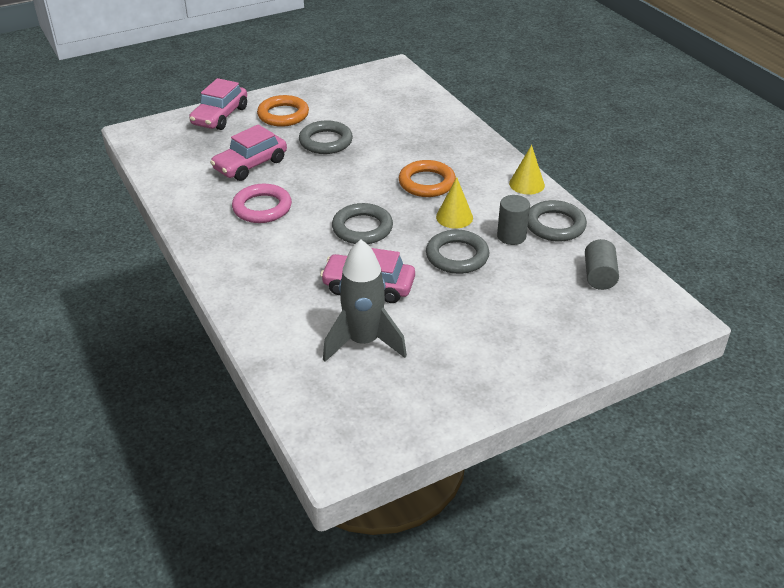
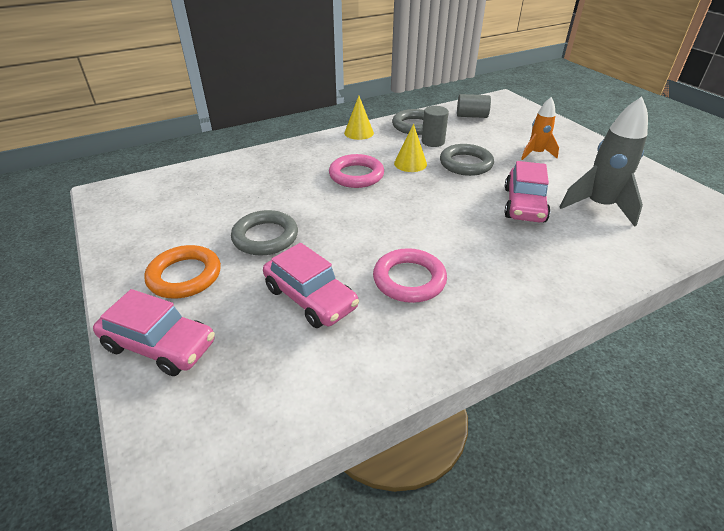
camera: 90 degrees left, 0 degrees up
(362, 228) = (436, 209): grey ring -> none
(427, 183) = (356, 175): orange ring -> pink ring
(489, 317) = (536, 153): none -> orange rocket

